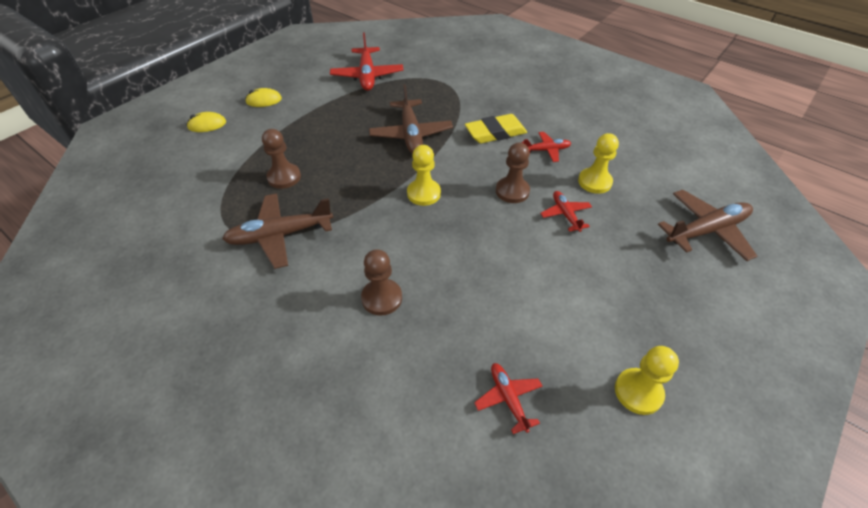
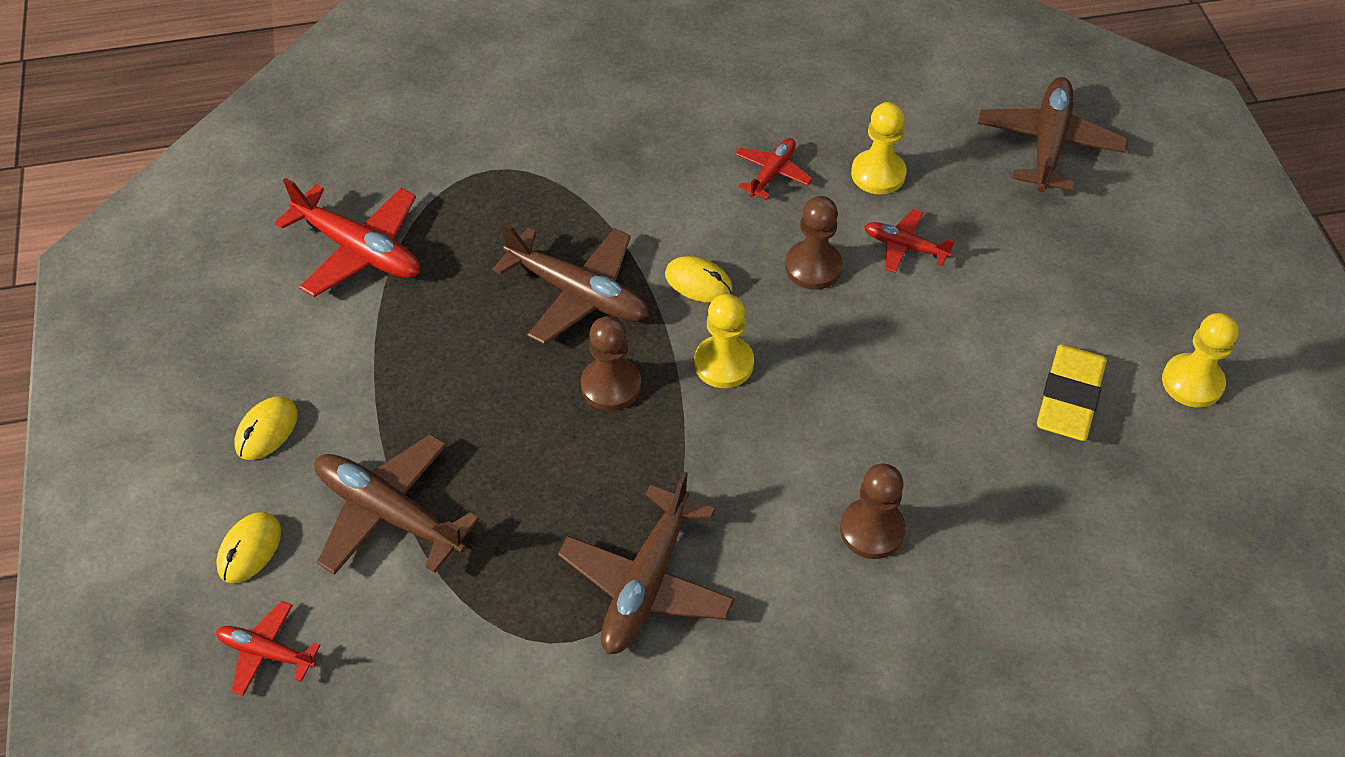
camera: 50 degrees left, 5 degrees up
(252, 146) = (388, 513): none -> brown plane
(284, 177) = (516, 510): brown pawn -> brown pawn (611, 385)
(458, 162) = (698, 282): none -> yellow mouse
(495, 133) = (679, 198): yellow eraser -> yellow eraser (1069, 397)
(508, 398) = (1113, 500): red plane -> red plane (266, 652)

